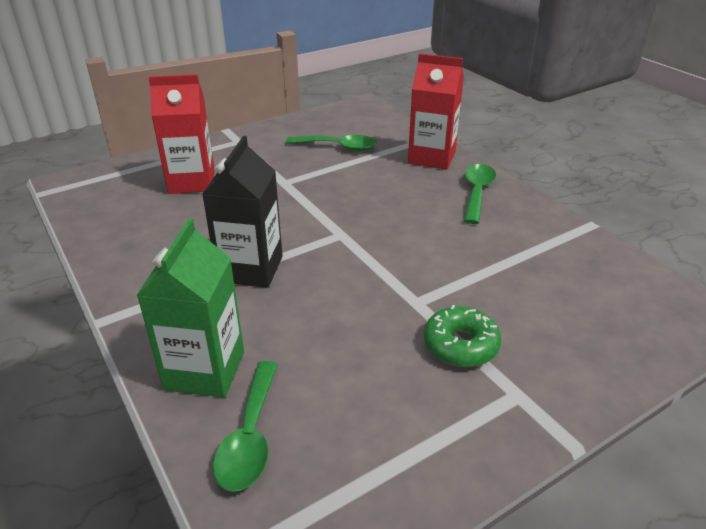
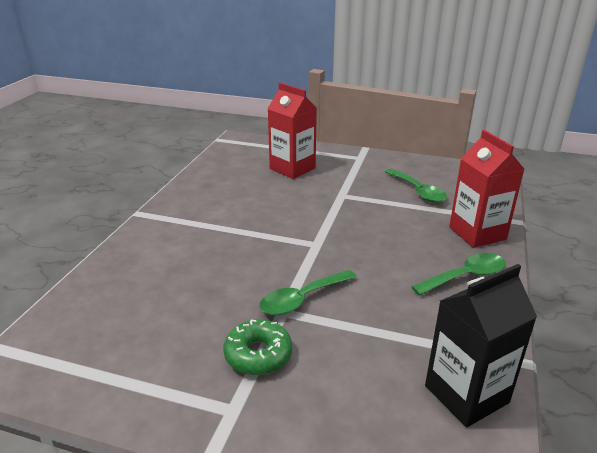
camera: 50 degrees right, 5 degrees down
(205, 370) = (130, 264): green carton -> none
(250, 269) = (235, 231): black carton -> black carton (466, 394)
(250, 436) = (92, 308): green spoon -> green spoon (302, 299)

